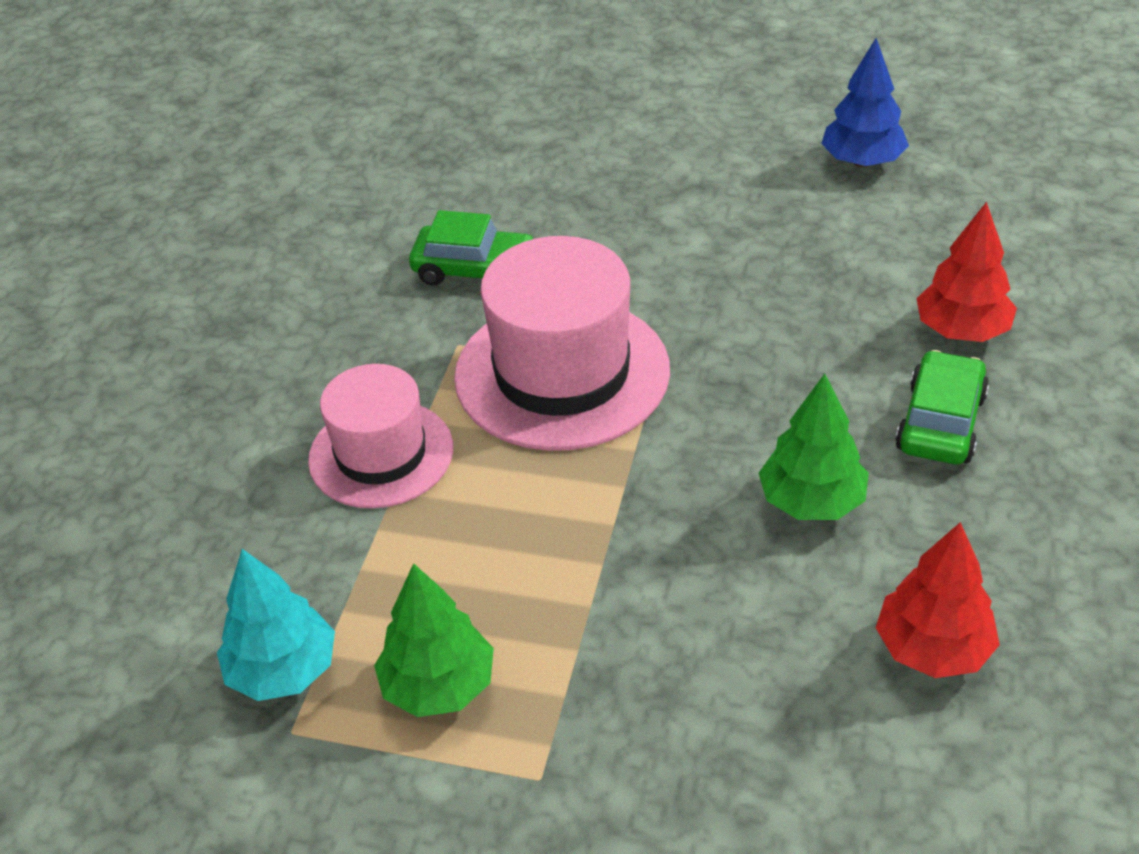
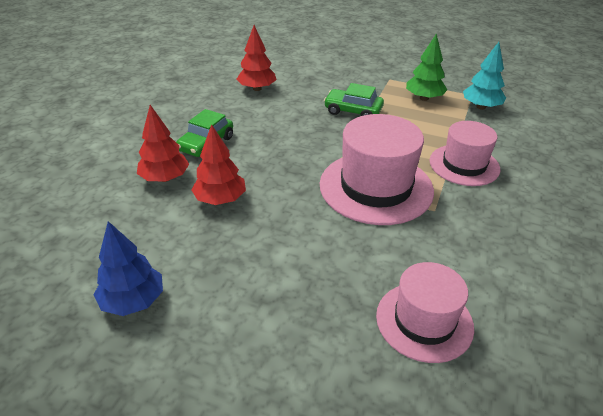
camera: 175 degrees left, 5 degrees down
(474, 269) = (430, 256): green car -> green car (353, 111)
(491, 194) = (424, 321): none -> pink hat
(811, 501) = (276, 126): green tree -> none
(834, 306) = (220, 199): none -> red tree

